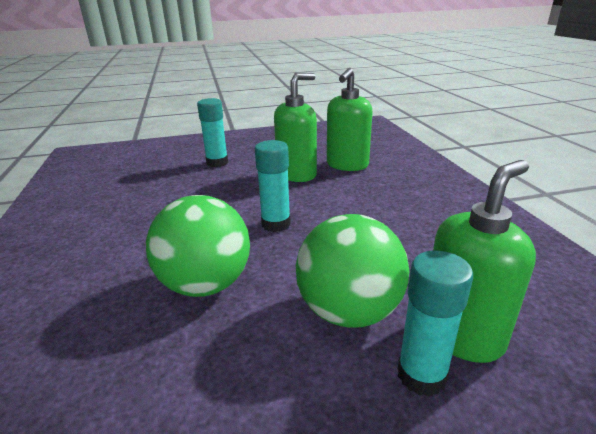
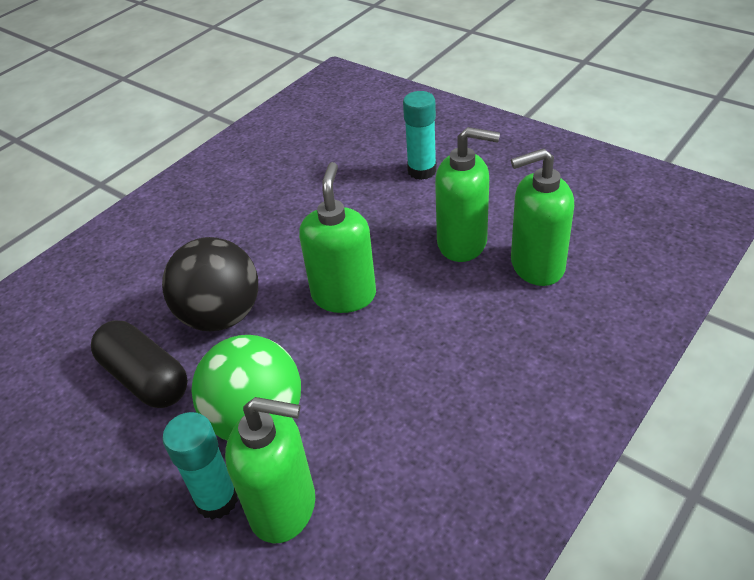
camera: 55 degrees right, 15 degrees up
(206, 284) = (221, 316): green ball -> black ball
(209, 365) = (145, 378): none -> black capsule
(276, 224) = (344, 295): turquoise glue stick -> green soap dispenser

